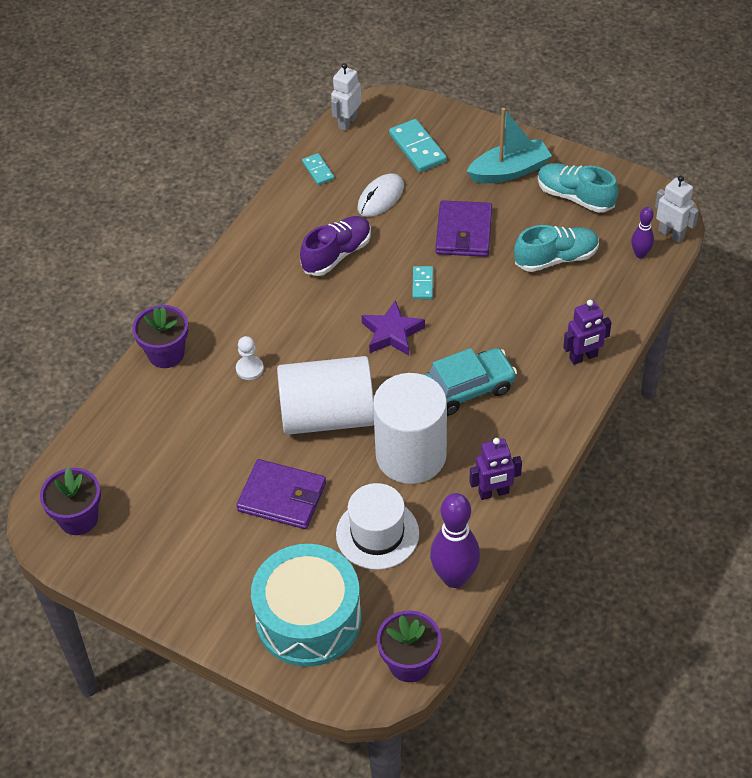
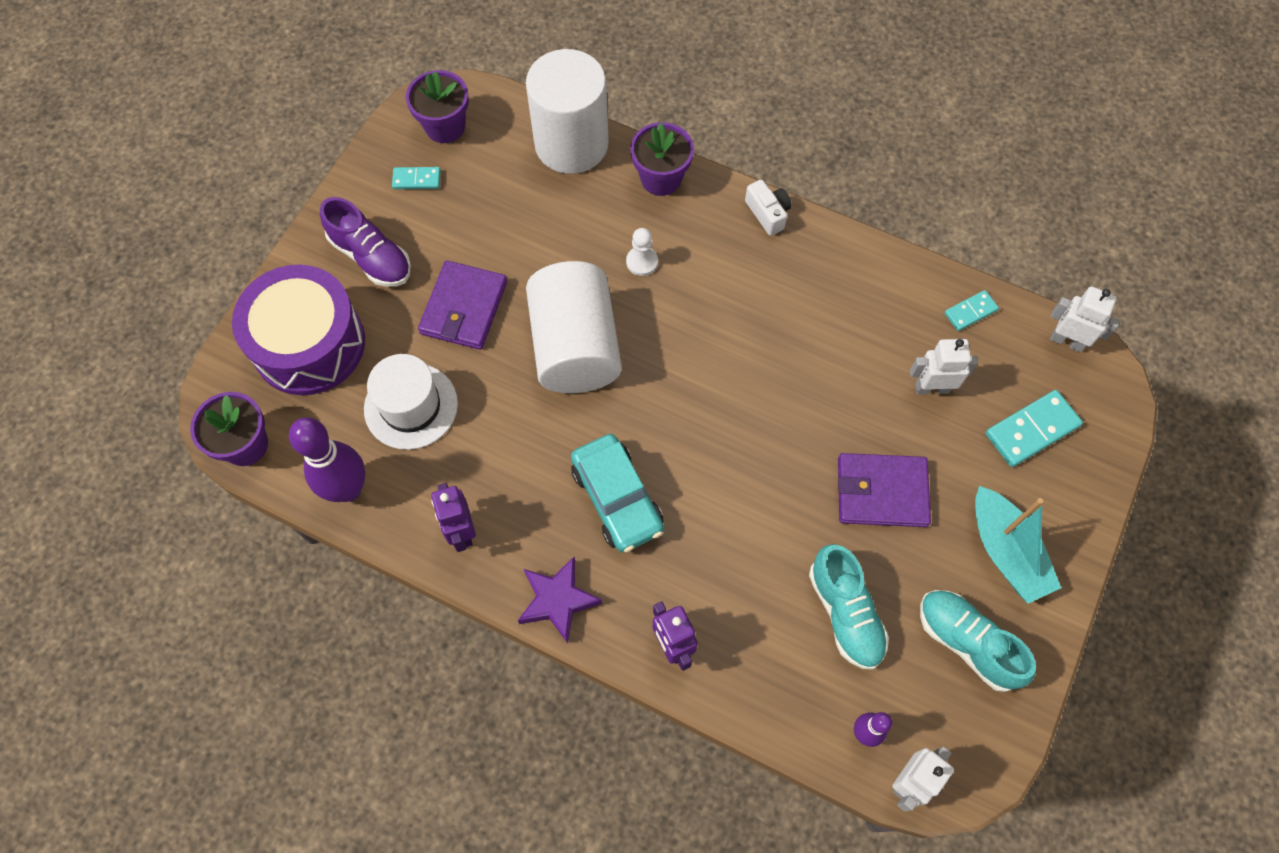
camera: 85 degrees right, 15 degrees up
(213, 284) = (768, 213): none -> white camera
(308, 619) = (309, 344): turquoise drum -> purple drum
(337, 254) = (826, 342): purple shoe -> purple shoe (371, 257)
(380, 197) = (932, 388): white mouse -> white robot
(392, 333) = (702, 410): purple star -> purple star (558, 600)
(411, 455) = (517, 438): white cylinder -> white cylinder (571, 144)
(422, 284) = (785, 443): turquoise domino -> turquoise domino (416, 179)
(575, 197) = (967, 642): turquoise shoe -> turquoise shoe turned 75 degrees counterclockwise

